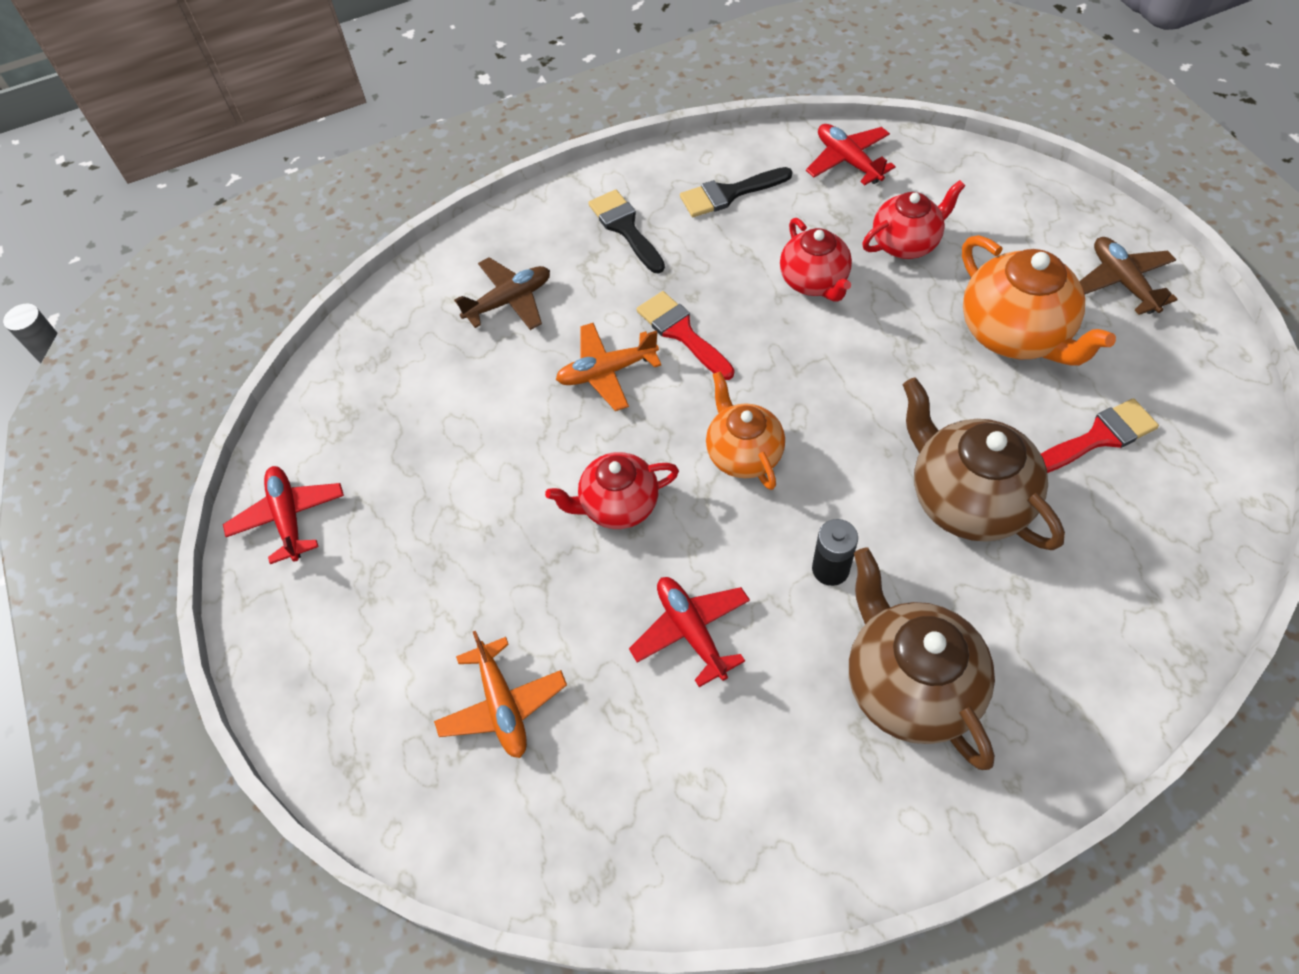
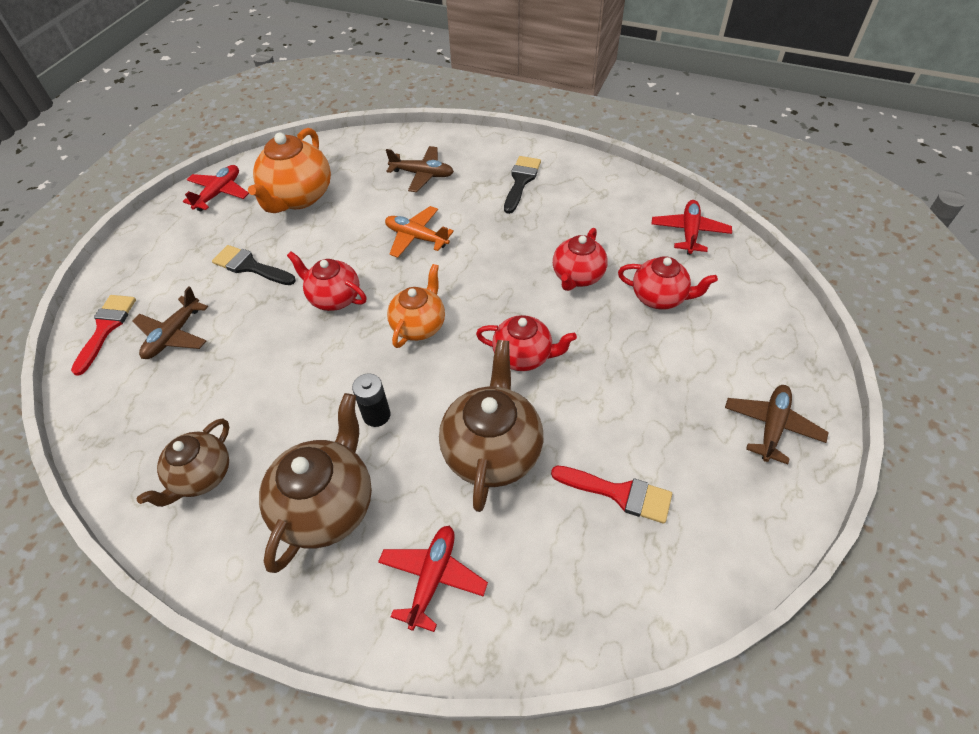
camera: 45 degrees right, 5 degrees down
(502, 705) = (173, 335): orange plane -> brown plane
(681, 333) = (475, 247): red brush -> red brush (106, 328)
(691, 631) = (280, 380): red plane -> red plane (432, 578)
(729, 194) = (597, 202): black brush -> black brush (250, 266)
(760, 788) = (201, 476): none -> brown teapot
(874, 396) = (523, 356): none -> red teapot
(1015, 334) = (653, 395): orange teapot -> orange teapot (298, 197)

